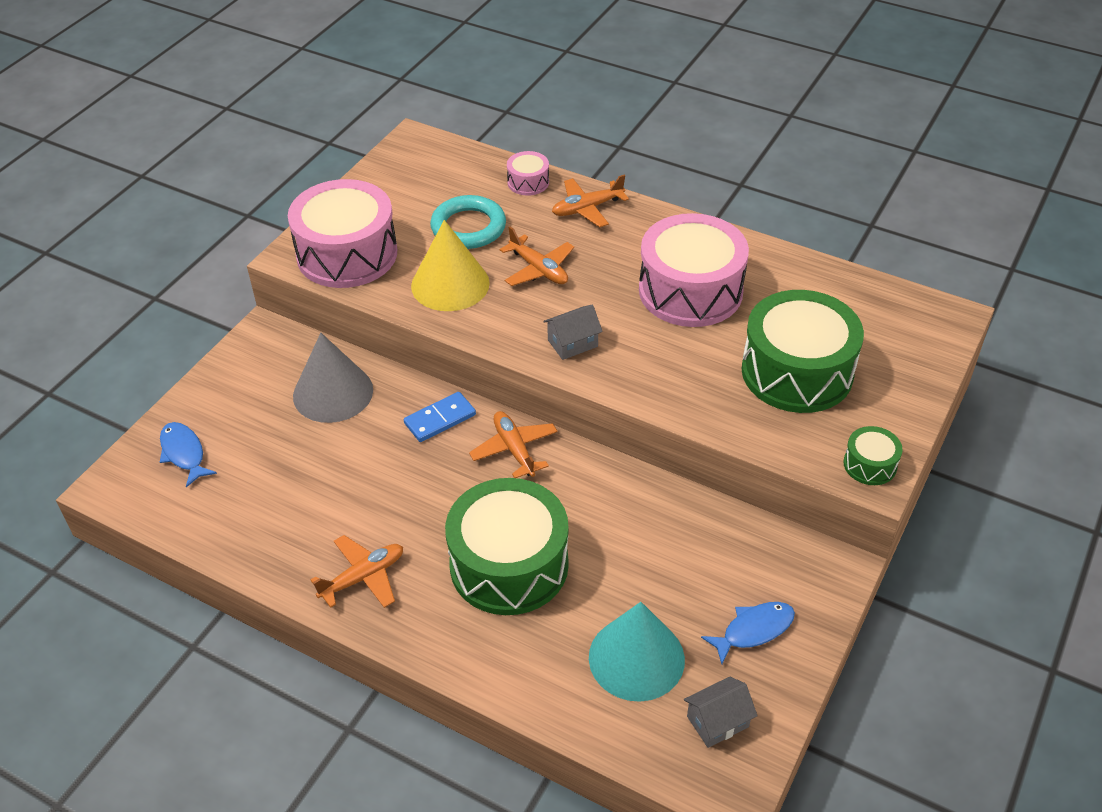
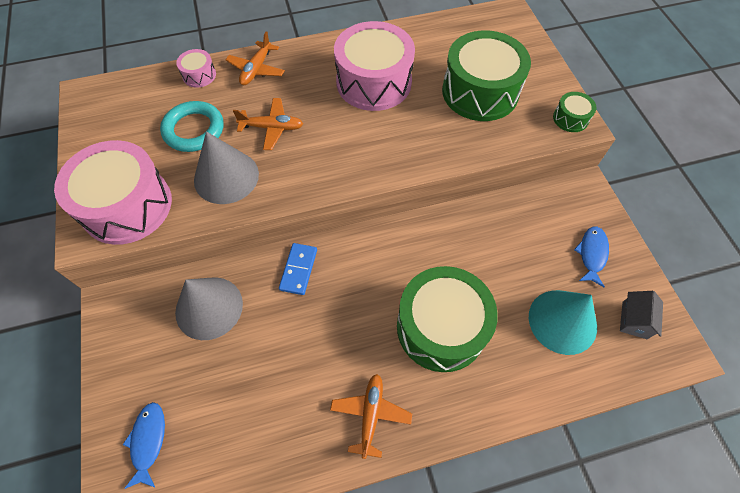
camera: 45 degrees left, 15 degrees up
(184, 453) = (148, 441): blue fish -> blue fish turned 75 degrees clockwise
(450, 284) = (226, 177): yellow cone -> grey cone
(514, 449) = (363, 253): orange plane -> none
(572, 343) = (347, 161): grey house -> none

